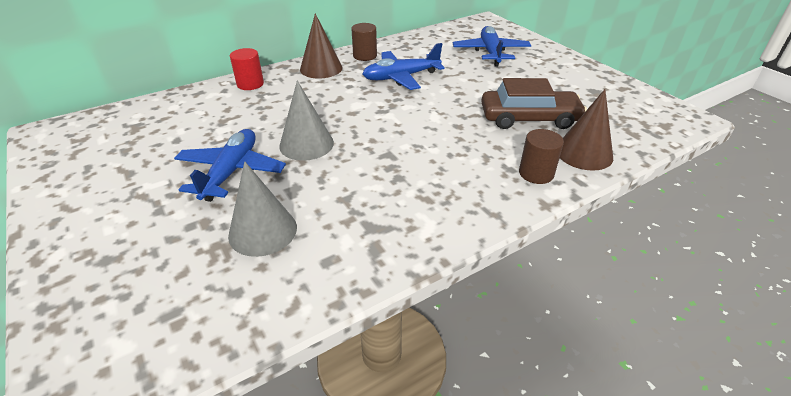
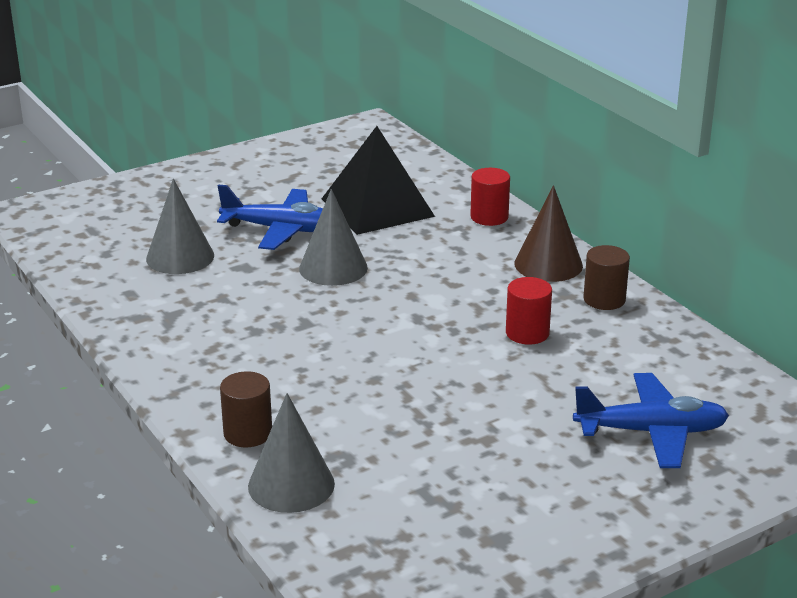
camera: 90 degrees right, 10 degrees down
(213, 126) = (377, 207): none -> black pyramid
(401, 77) = (527, 333): blue plane -> red cylinder
(529, 118) = (395, 446): brown car -> none
(584, 153) = (291, 485): brown cone -> grey cone

